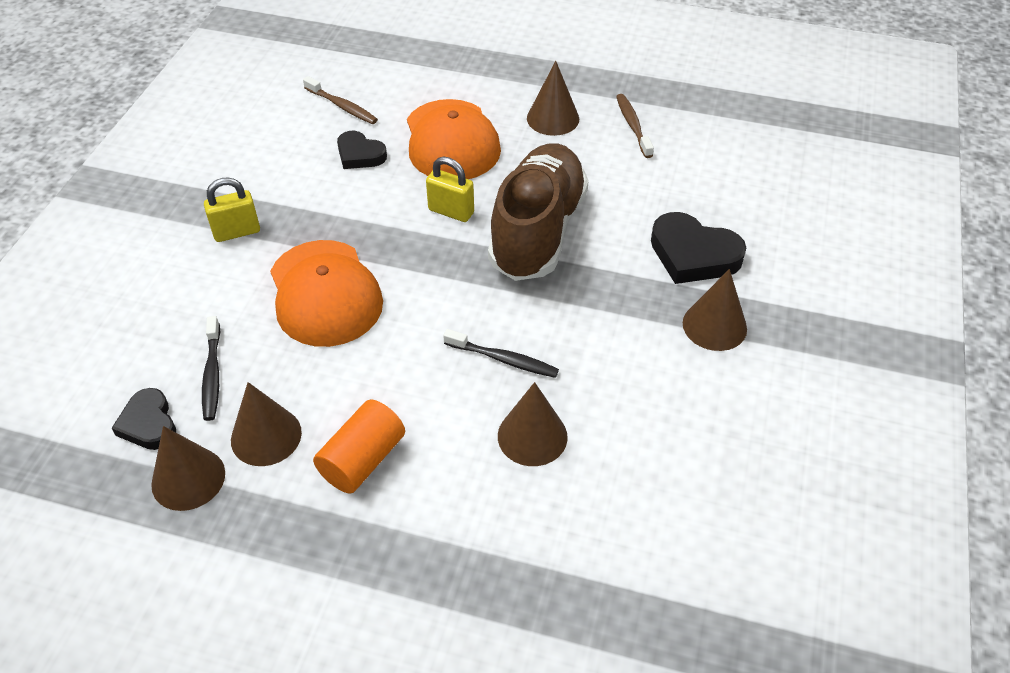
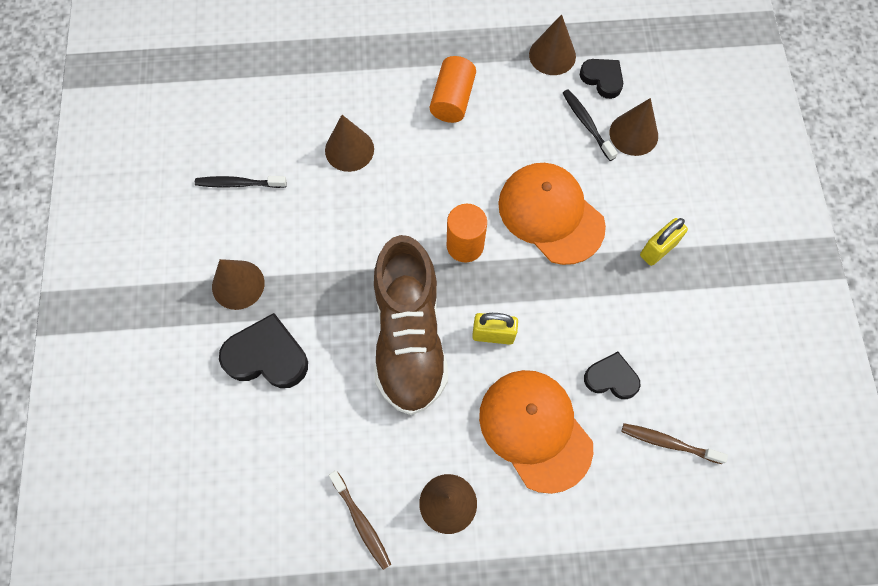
camera: 160 degrees right, 20 degrees up
(266, 436) = (522, 95): brown cone -> brown cone (633, 134)
(438, 291) = (465, 245): none -> orange cylinder
(503, 359) = (390, 201): black toothbrush -> black toothbrush (239, 184)

